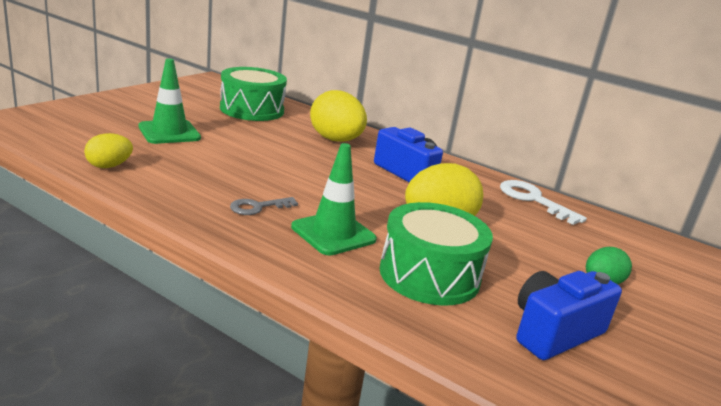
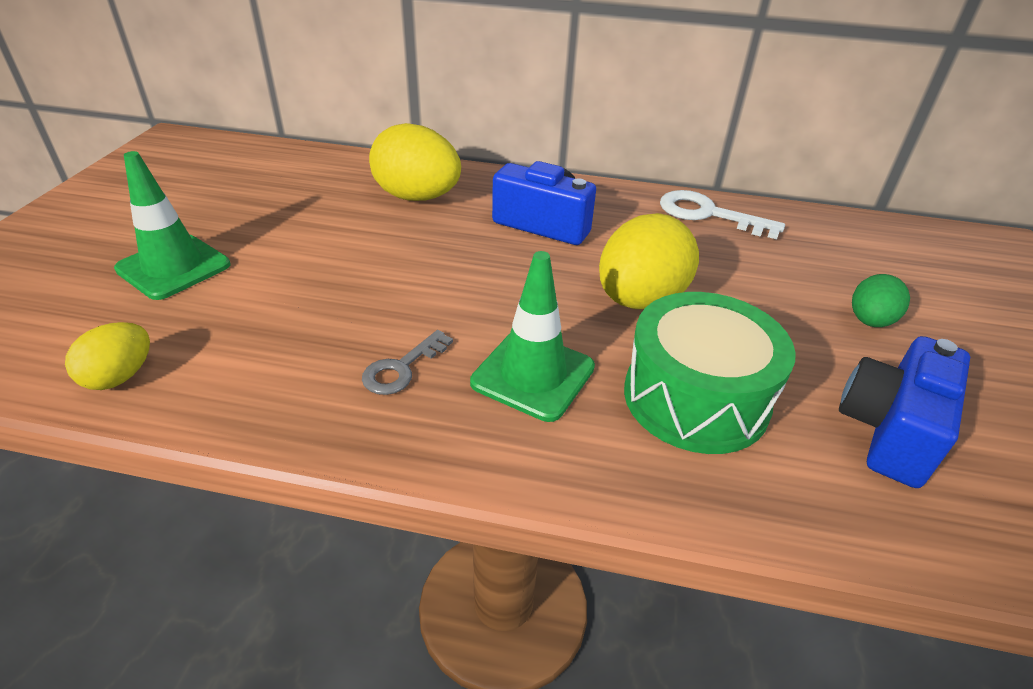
camera: 20 degrees left, 15 degrees up
(252, 110) = (267, 179): green drum -> none

